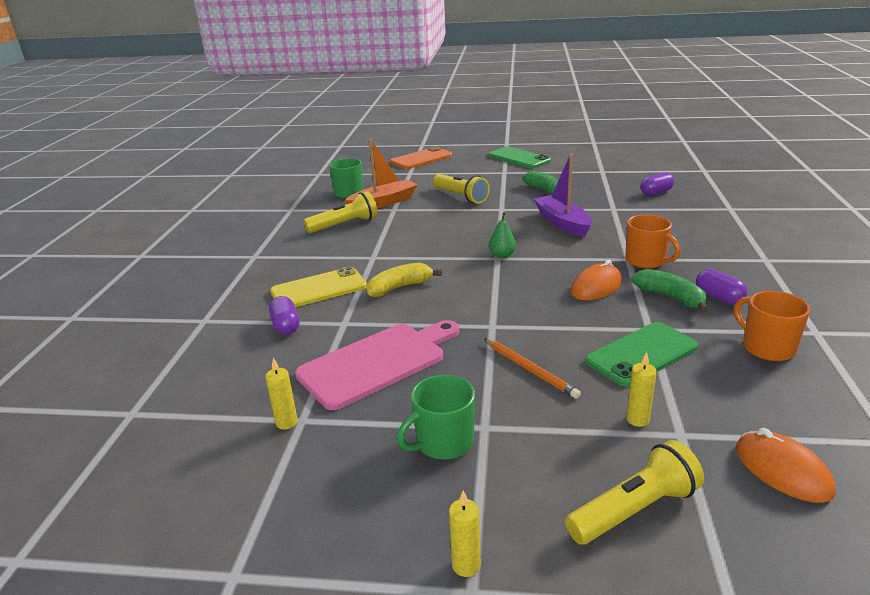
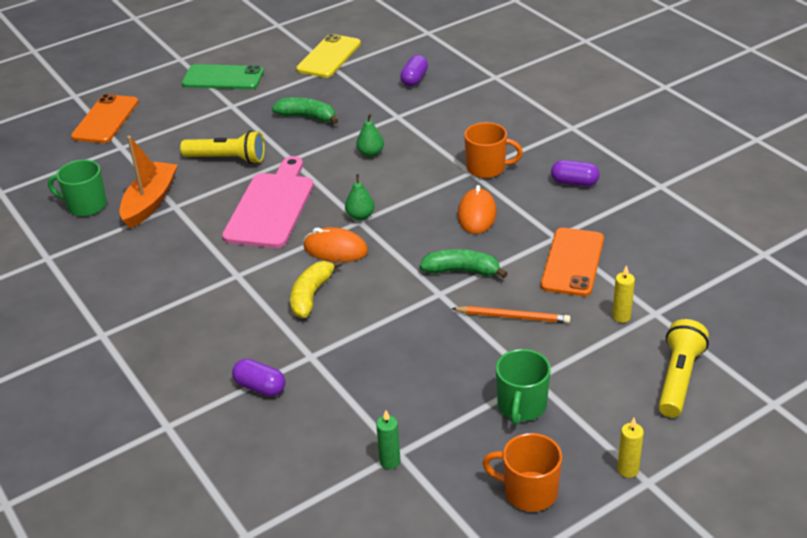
camera: 40 degrees left, 10 degrees up
(286, 422) = (390, 461): yellow candle -> green candle
(319, 289) = (235, 336): yellow phone -> yellow phone (329, 56)
(344, 225) = (147, 250): yellow flashlight -> none
(377, 362) = (391, 375): pink cutting board -> pink cutting board (271, 207)
(562, 223) = (370, 153): purple boat -> green pear
(641, 354) = (572, 262): green phone -> orange phone
(670, 297) = (541, 198): green banana -> green banana (462, 271)
(766, 347) = (643, 215): orange mug -> orange mug (528, 492)
(782, 470) = (728, 305): orange mouse -> orange mouse (335, 249)

